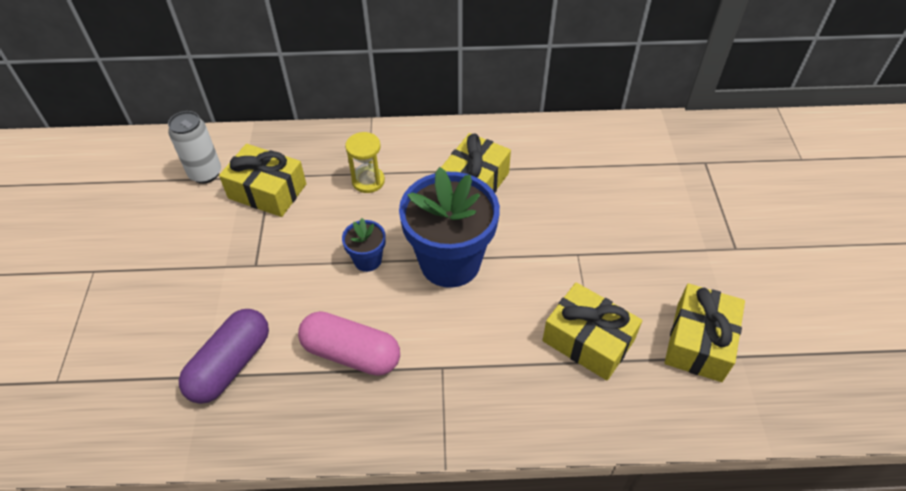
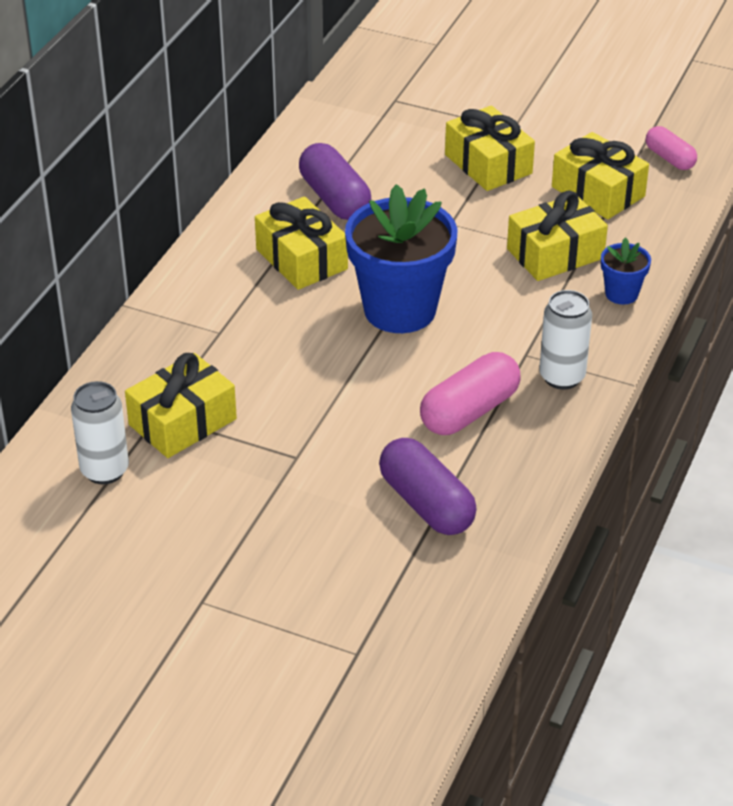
camera: 65 degrees left, 10 degrees down
(367, 260) = (353, 368): blue flower pot -> blue flower pot (621, 294)
(368, 181) = (232, 336): yellow hourglass -> none
(426, 405) = (562, 377): none -> white can
(556, 175) = (334, 199): none -> purple capsule
(673, 250) = (488, 164): none -> yellow gift
(797, 383) = (669, 158): none -> pink capsule

